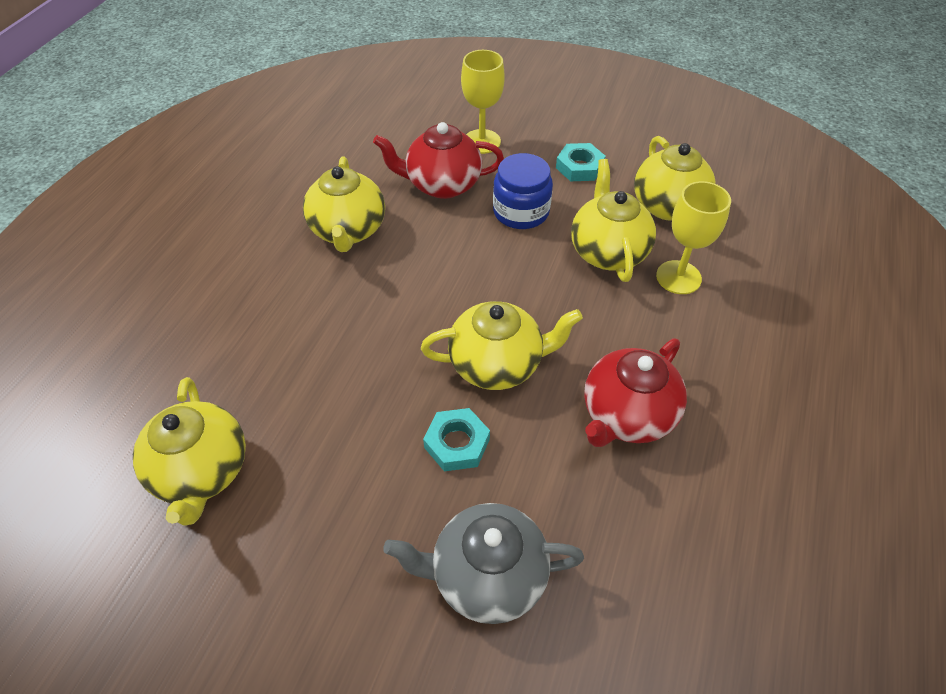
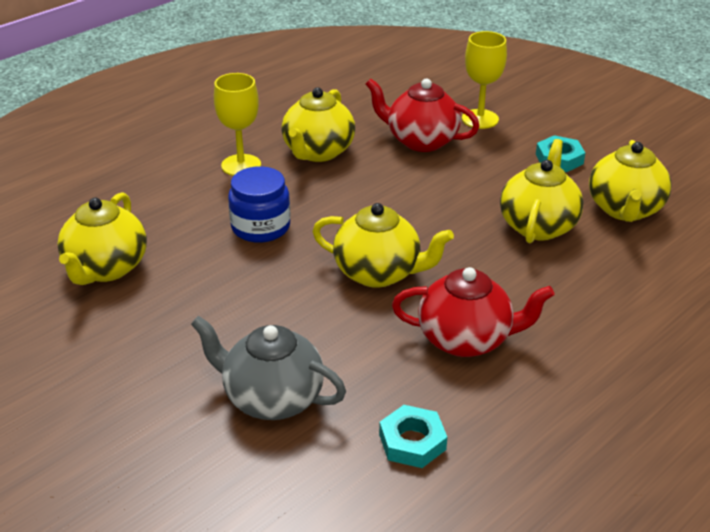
camera: 25 degrees right, 15 degrees down
(457, 443) = (307, 312): turquoise nut -> turquoise nut (412, 442)
(521, 212) = (478, 177): blue jar -> blue jar (260, 227)
(626, 415) = (466, 339): red teapot -> red teapot turned 150 degrees counterclockwise
(678, 277) = (593, 261): yellow goblet -> yellow goblet (241, 165)

